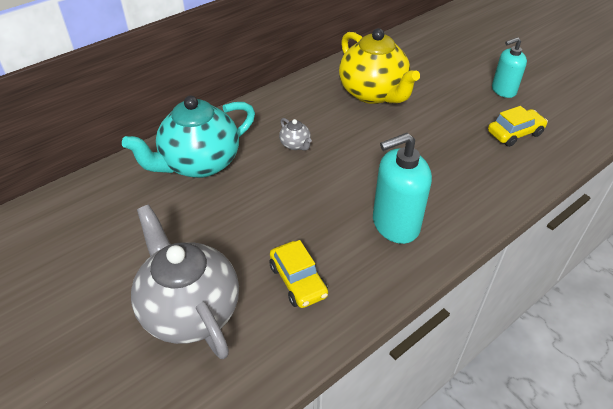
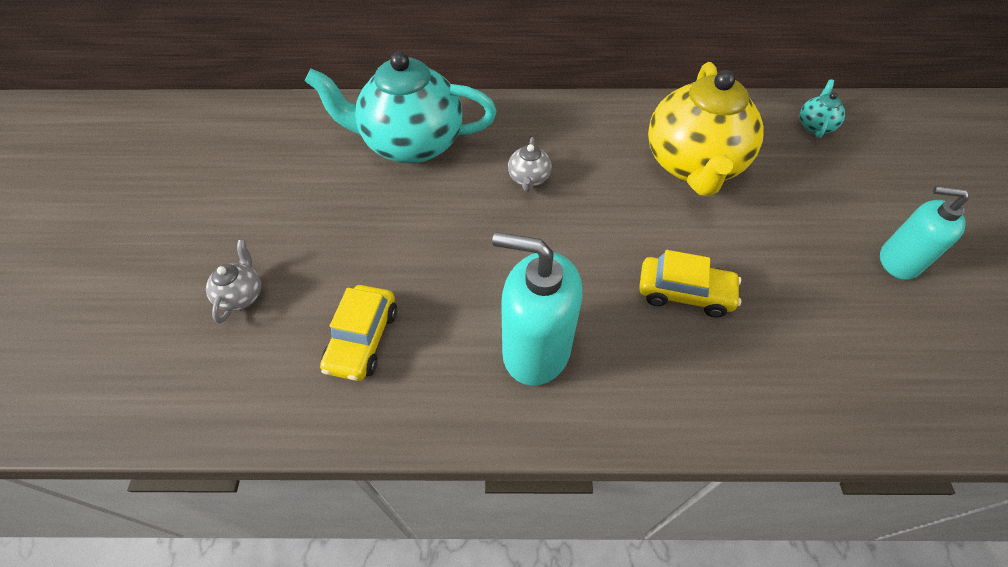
camera: 40 degrees right, 10 degrees up
(190, 310) = (242, 295): grey teapot -> grey teapot, size x0.41
(409, 46) = (815, 125): none -> turquoise teapot
(514, 133) = (844, 335): yellow car -> yellow car (684, 293)

